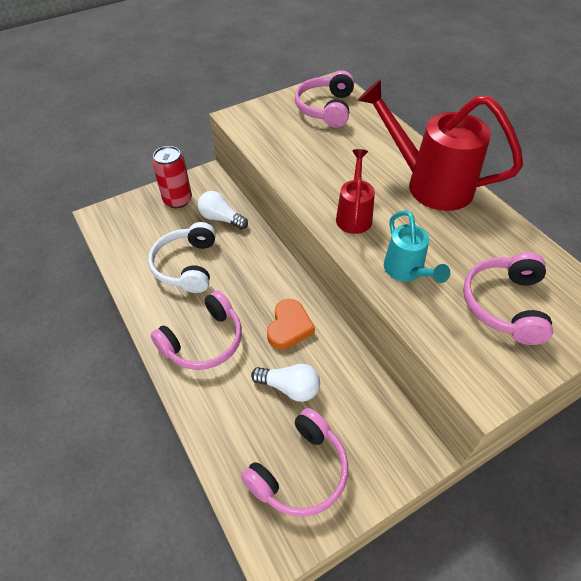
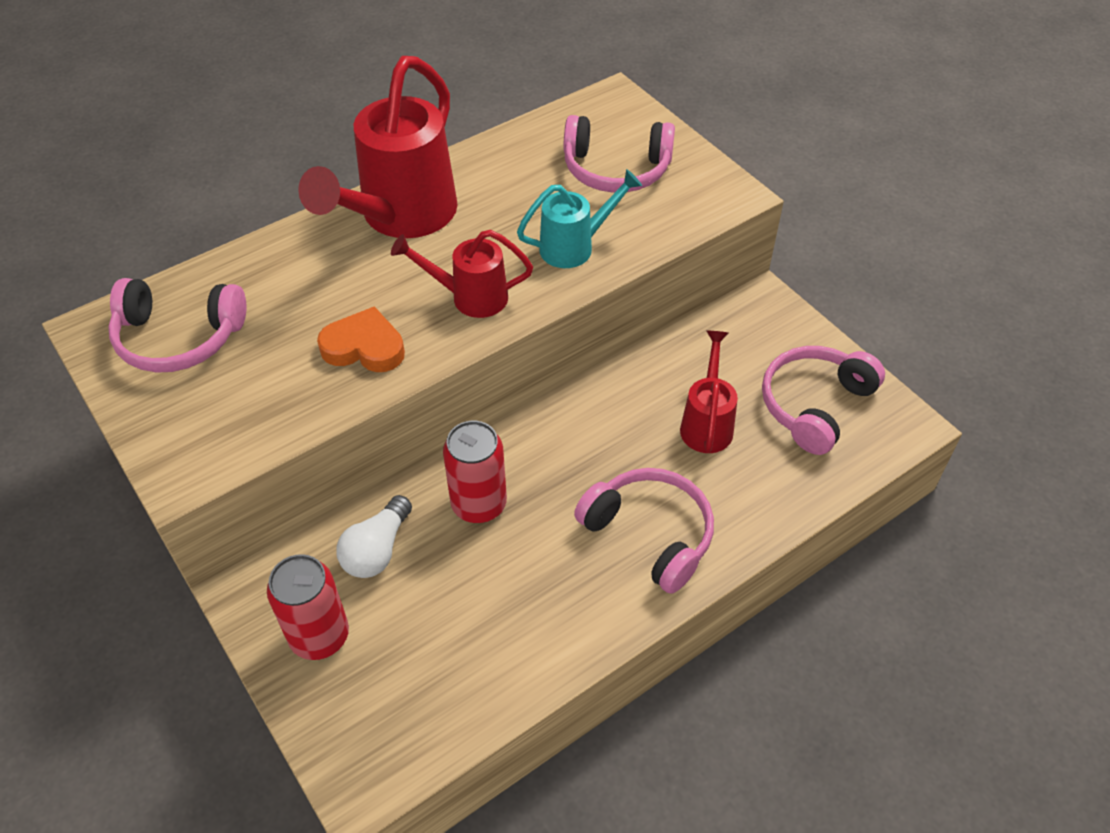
camera: 95 degrees left, 0 degrees up
(187, 265) = (496, 586): white headphones -> none
(242, 259) = (479, 504): none -> red can
(289, 327) = (609, 430): orange heart -> orange heart (364, 347)
(290, 388) = (707, 422): white light bulb -> red watering can
(300, 471) = (815, 405): pink headphones -> pink headphones turned 90 degrees counterclockwise

